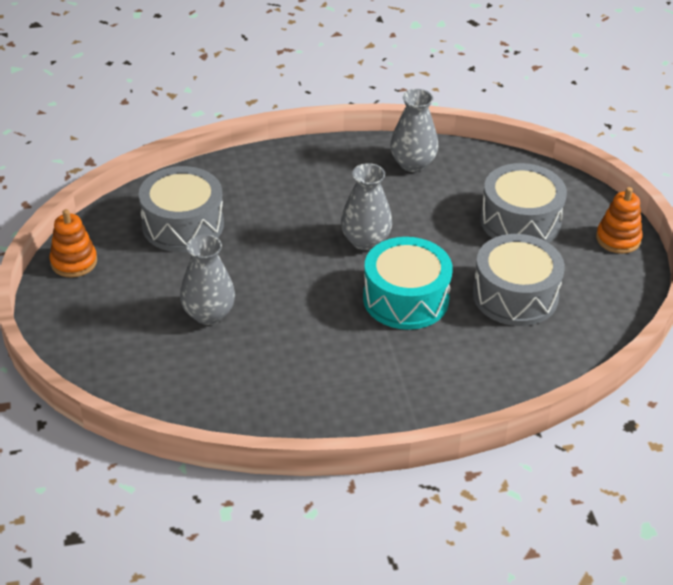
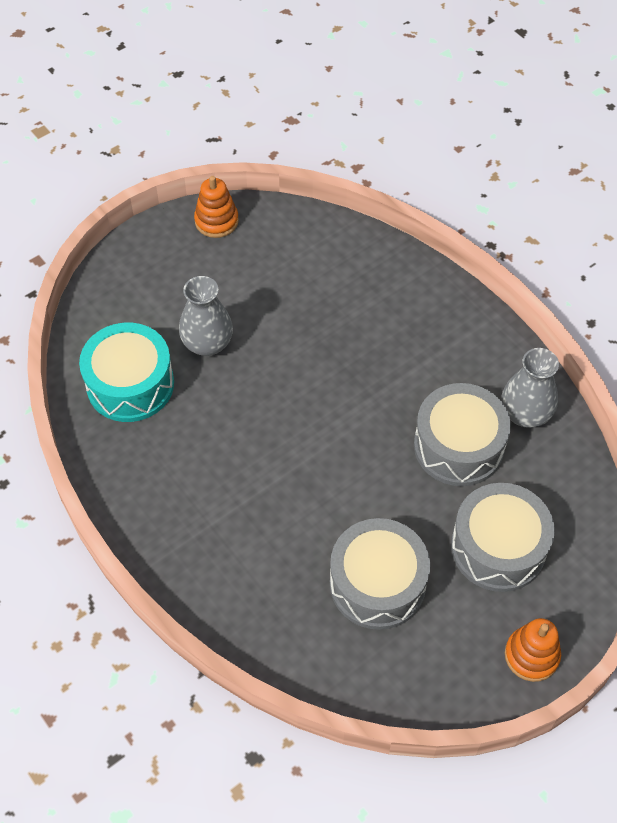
camera: 65 degrees right, 15 degrees up
(183, 225) = (310, 271): grey drum -> grey drum (458, 446)
(365, 241) = (378, 421): grey vase -> none
(405, 299) = (316, 488): turquoise drum -> turquoise drum (130, 384)

